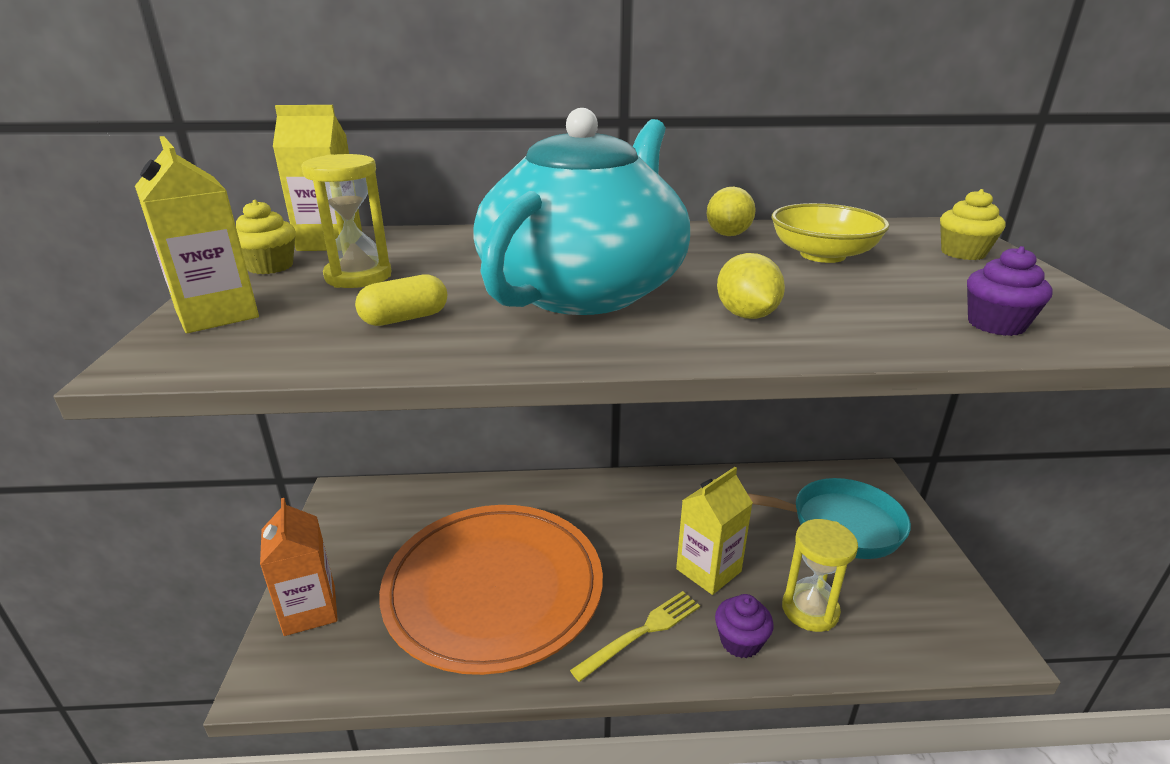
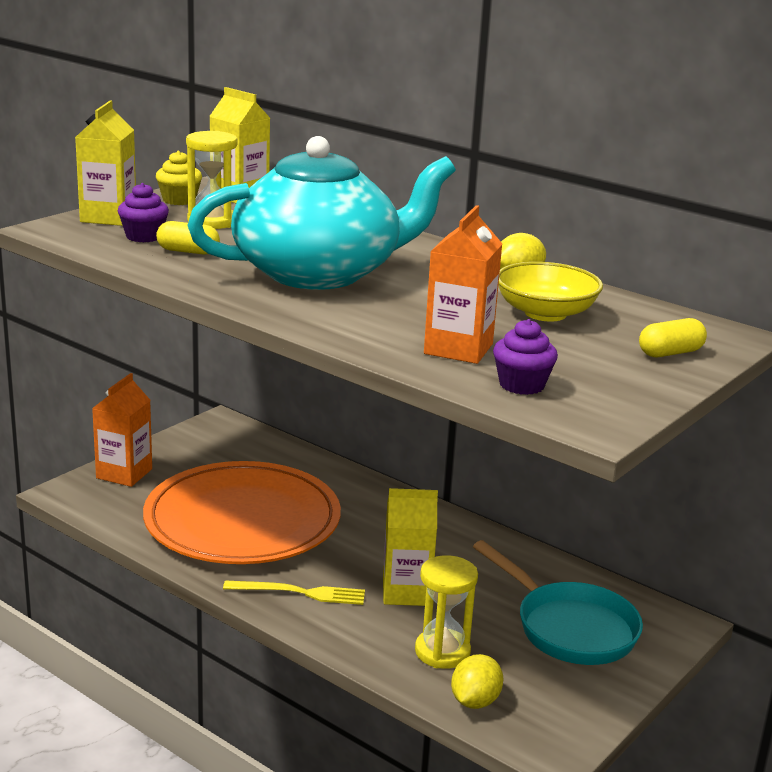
camera: 40 degrees right, 5 degrees down
(740, 641) = (359, 635): purple cupcake -> purple cupcake (144, 236)
(746, 315) = (375, 319): yellow lemon -> yellow lemon (475, 701)
(871, 313) = (458, 349): none -> orange carton
(963, 253) = (670, 353): yellow cupcake -> yellow capsule

